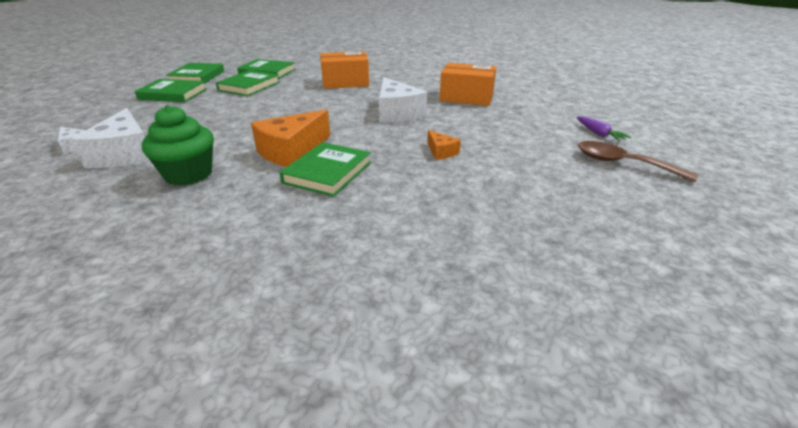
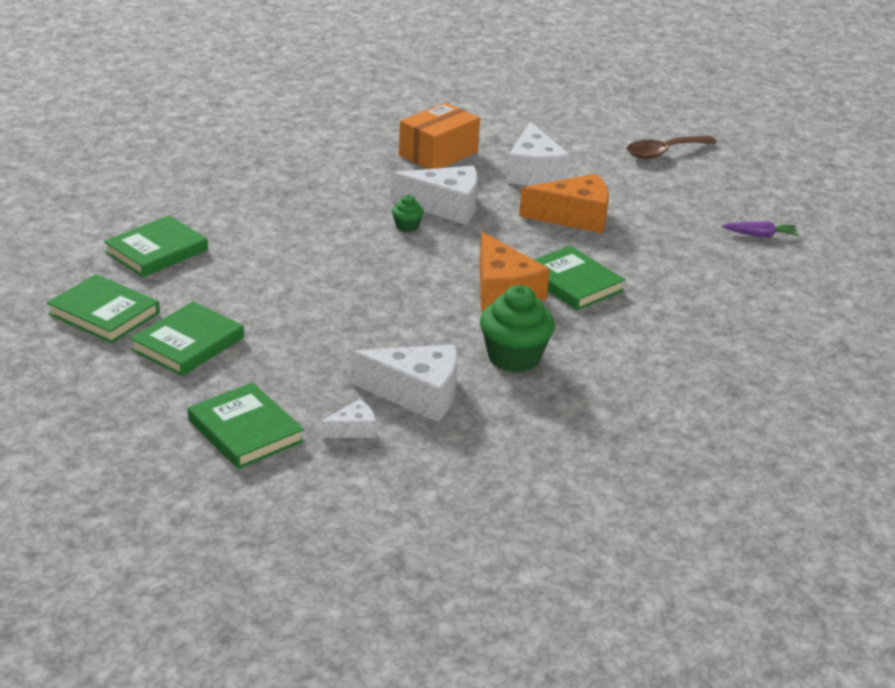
camera: 65 degrees left, 0 degrees up
(249, 86) = (220, 278): green book -> green book (245, 431)
(345, 82) = (289, 206): orange box -> none
(355, 109) = (407, 226): none -> green cupcake
(441, 152) = (574, 217): orange cheese -> orange cheese, size x2.02
(490, 126) = (534, 172): none -> white cheese
(599, 134) = (600, 134): purple carrot -> purple carrot (760, 235)

